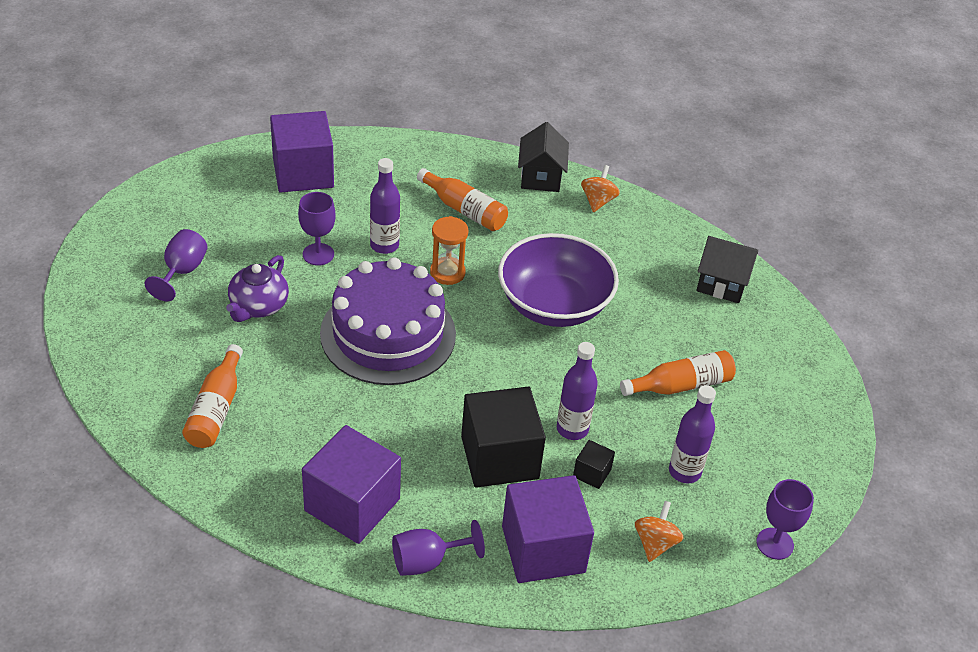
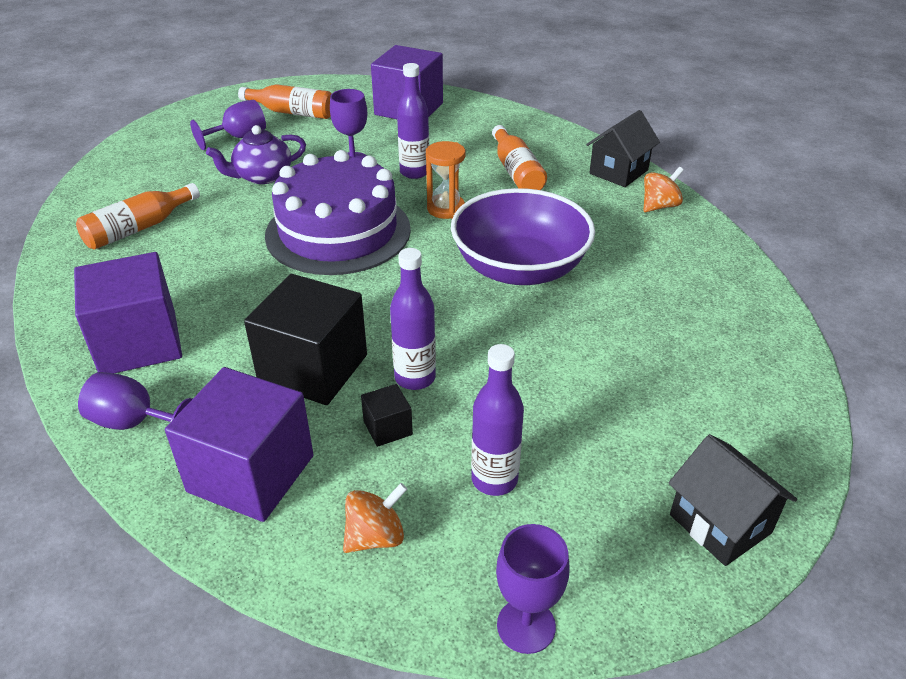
camera: 40 degrees right, 5 degrees down
(681, 385) = (583, 392): orange bottle -> orange bottle (292, 112)
(722, 284) = (734, 320): black house -> black house (720, 524)

